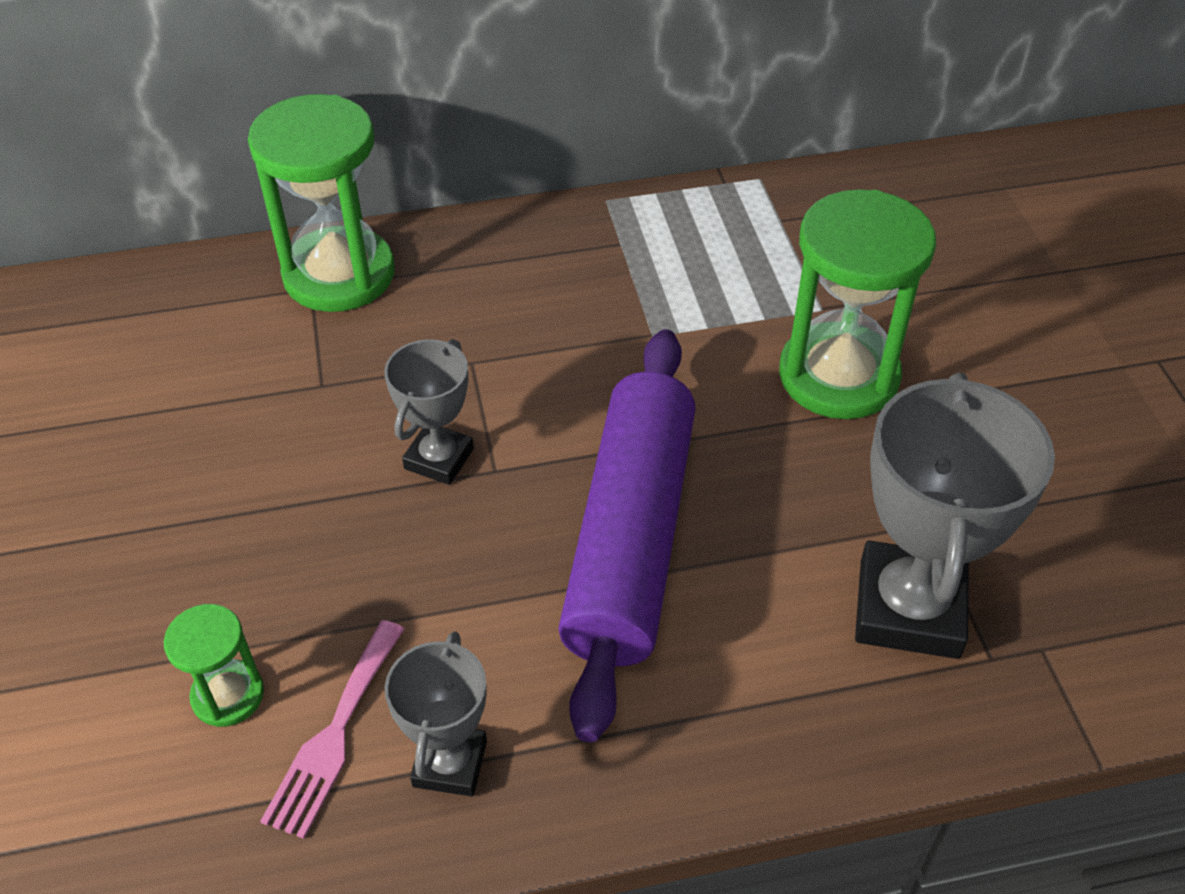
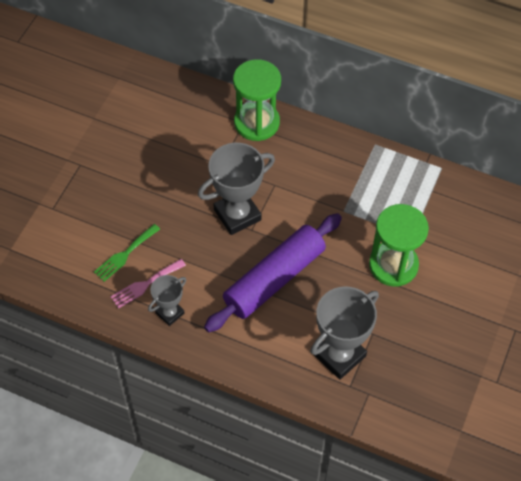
camera: 35 degrees right, 10 degrees up
(228, 695) = (125, 254): green hourglass -> green fork
(439, 459) = (237, 215): grey trophy -> grey trophy, size x1.78

